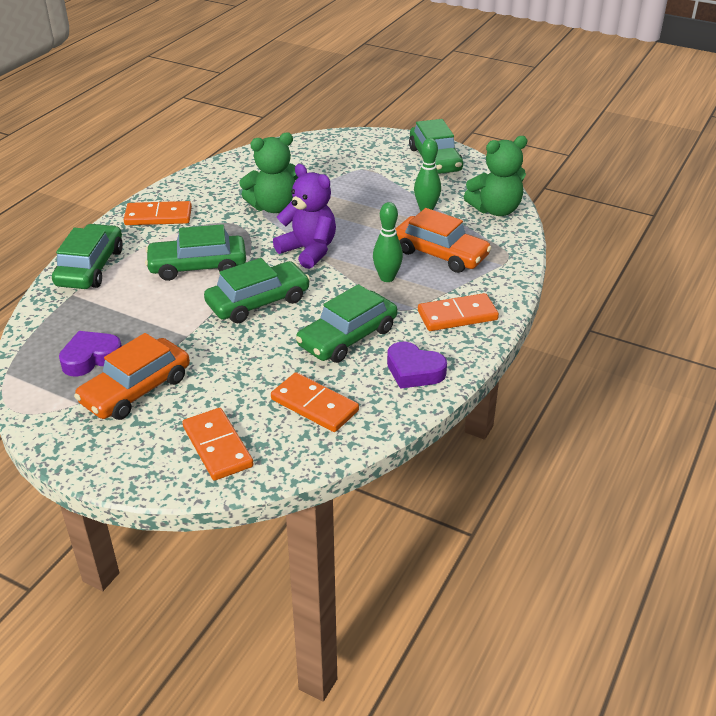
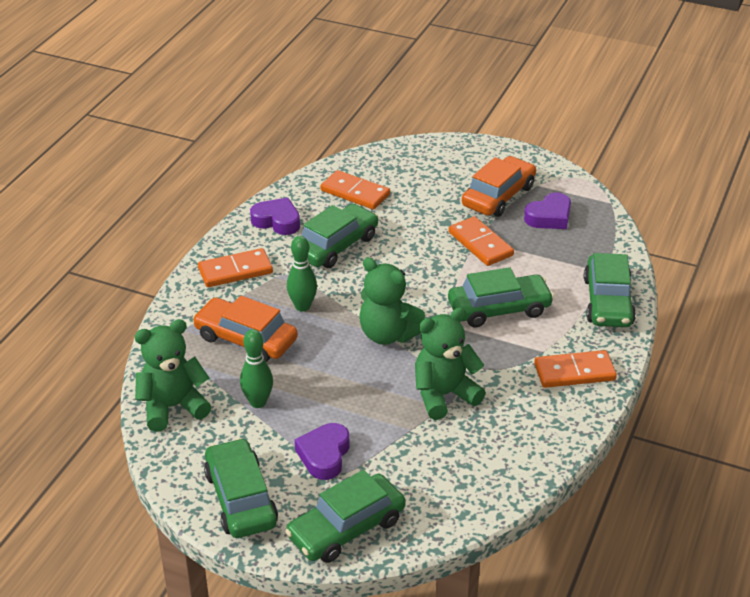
camera: 175 degrees right, 0 degrees up
(218, 446) = (419, 164): orange domino -> orange domino (480, 244)
(258, 302) = (425, 274): green car -> green car (346, 528)
(308, 251) = (388, 334): purple teddy bear -> green teddy bear
(374, 178) = (324, 455): none -> purple heart

